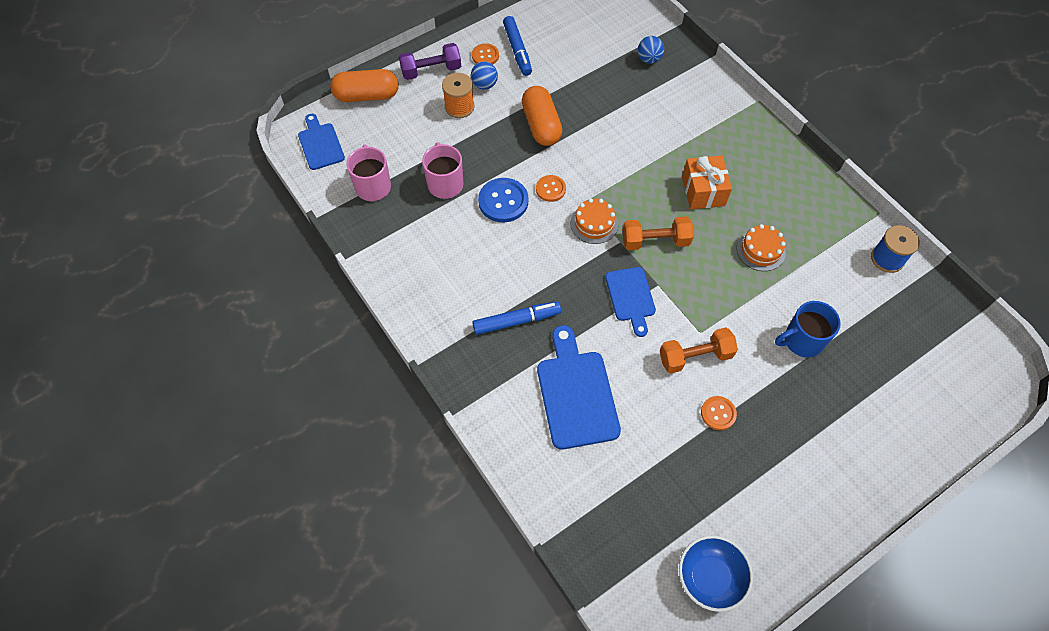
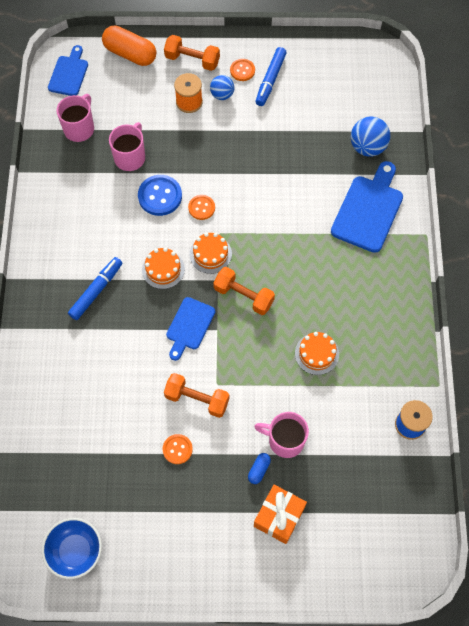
camera: 35 degrees right, 5 degrees up
(431, 70) = (192, 60): purple dumbbell -> orange dumbbell
(516, 321) = (96, 291): blue marker -> blue marker turned 75 degrees counterclockwise
(541, 125) = (237, 153): orange capsule -> none
(562, 263) = (163, 269): none -> orange cake
(576, 394) = (93, 369): blue cutting board -> blue cutting board (368, 210)
(649, 59) = (367, 147): blue ball -> blue ball, size x1.56
(703, 191) = (314, 280): orange gift -> orange gift (279, 517)
(802, 340) = (285, 440): blue mug -> pink mug
(804, 381) = (259, 470): none -> blue capsule

